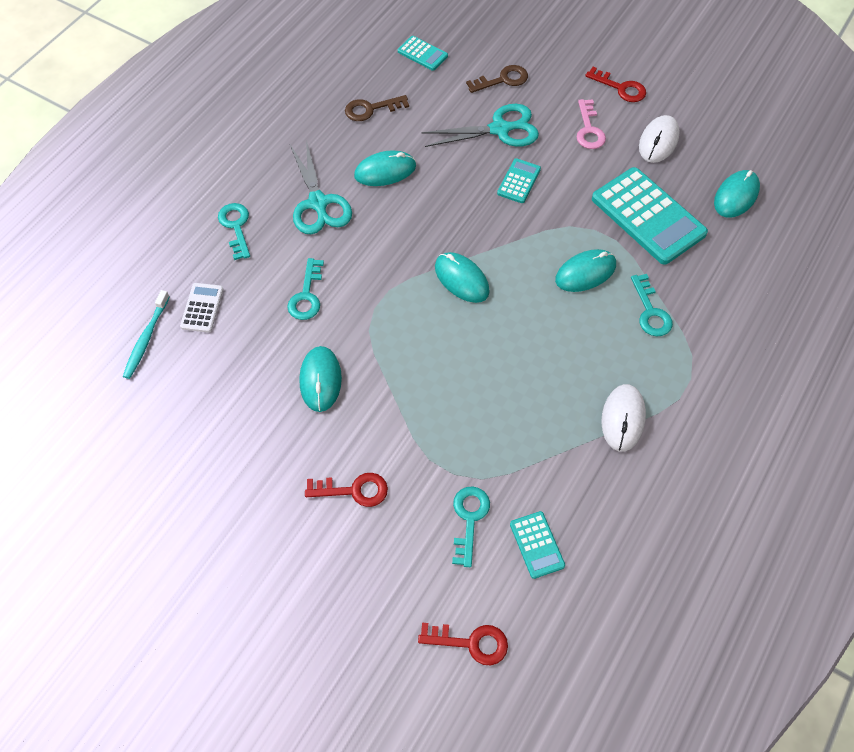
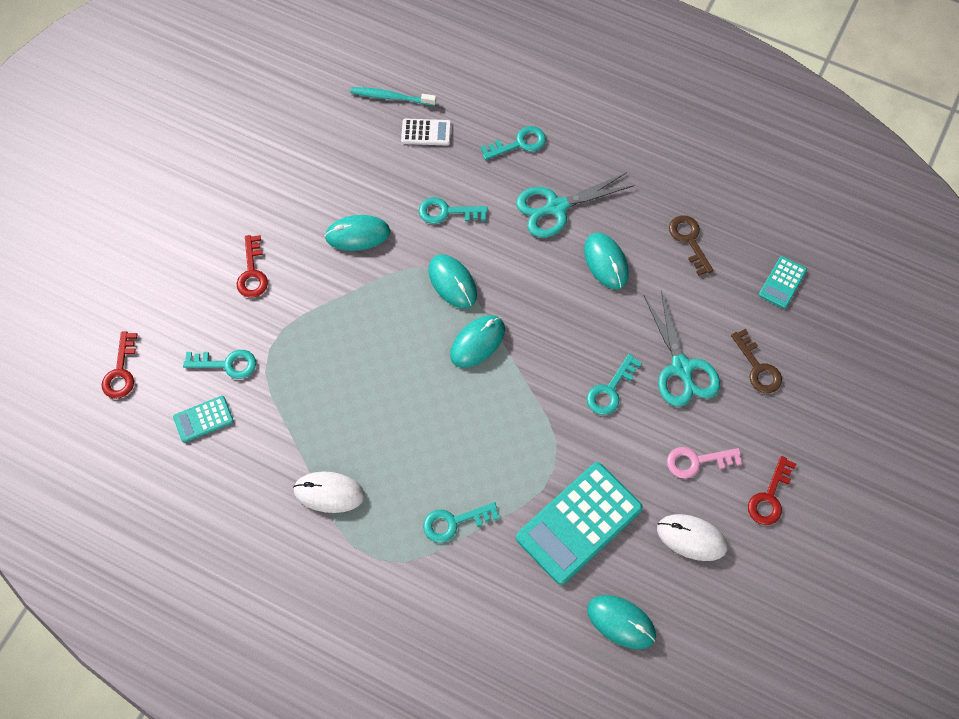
camera: 85 degrees right, 5 degrees up
(519, 181) = (610, 390): turquoise calculator -> turquoise key
(585, 272) = (497, 458): turquoise mouse -> turquoise mouse (452, 282)

